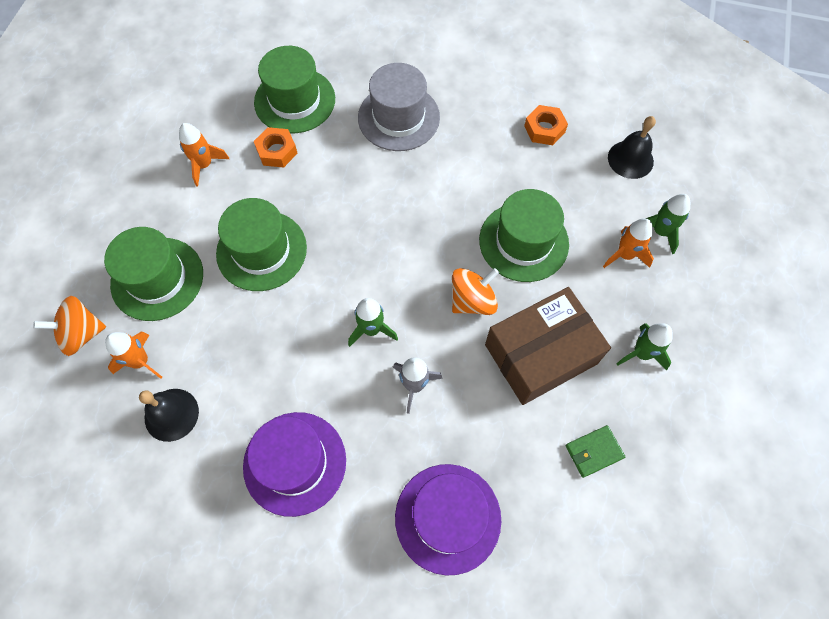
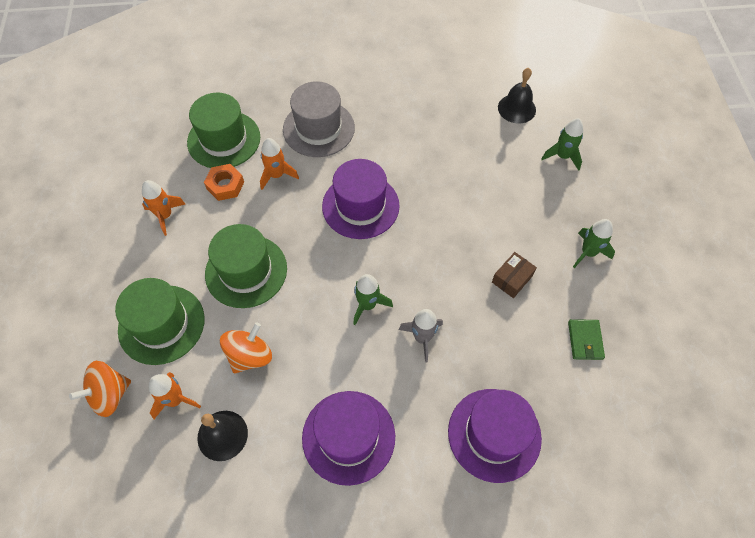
camera: 20 degrees left, 5 degrees down
(408, 218) = (360, 206): none -> purple hat
(472, 300) = (440, 255): orange spinning top -> orange spinning top (250, 356)
(523, 242) = (461, 196): green hat -> none
(540, 354) = (512, 279): brown box -> brown box, size x0.44
(544, 129) = (440, 104): orange nut -> none
(594, 452) = (585, 340): green wallet -> green wallet turned 45 degrees counterclockwise
(625, 255) = (543, 182): orange rocket -> orange rocket (277, 175)

